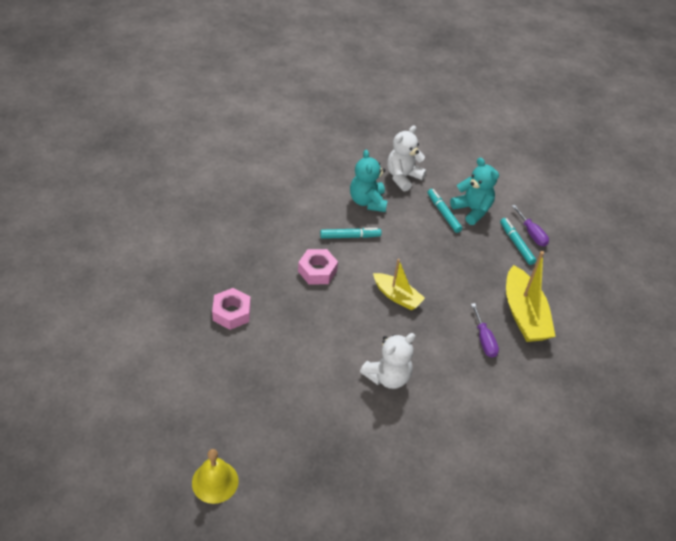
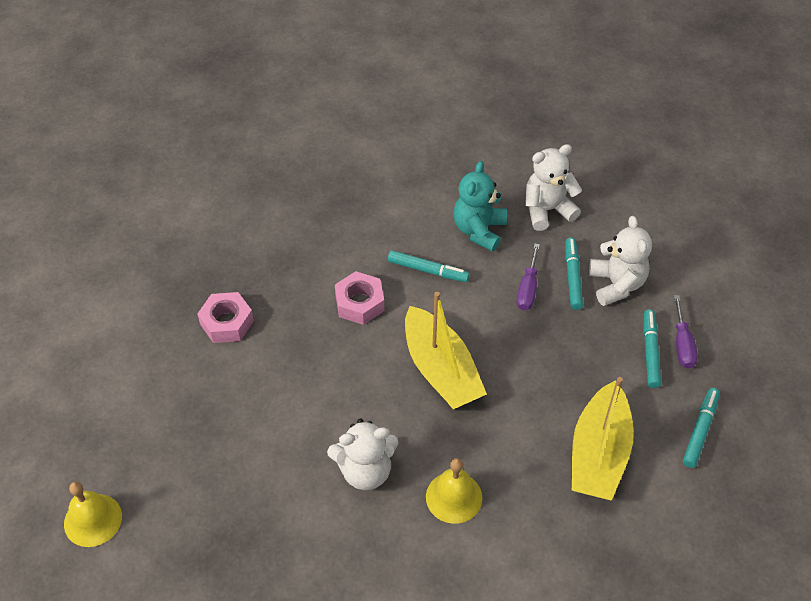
camera: 30 degrees right, 5 degrees up
(397, 296) = (440, 370): yellow boat -> yellow boat, size x1.59
(454, 372) = (454, 497): none -> yellow bell
(472, 210) = (616, 284): turquoise teddy bear -> white teddy bear
(484, 340) = (521, 469): purple screwdriver -> purple screwdriver (527, 289)
(572, 281) = (700, 430): none -> turquoise marker

